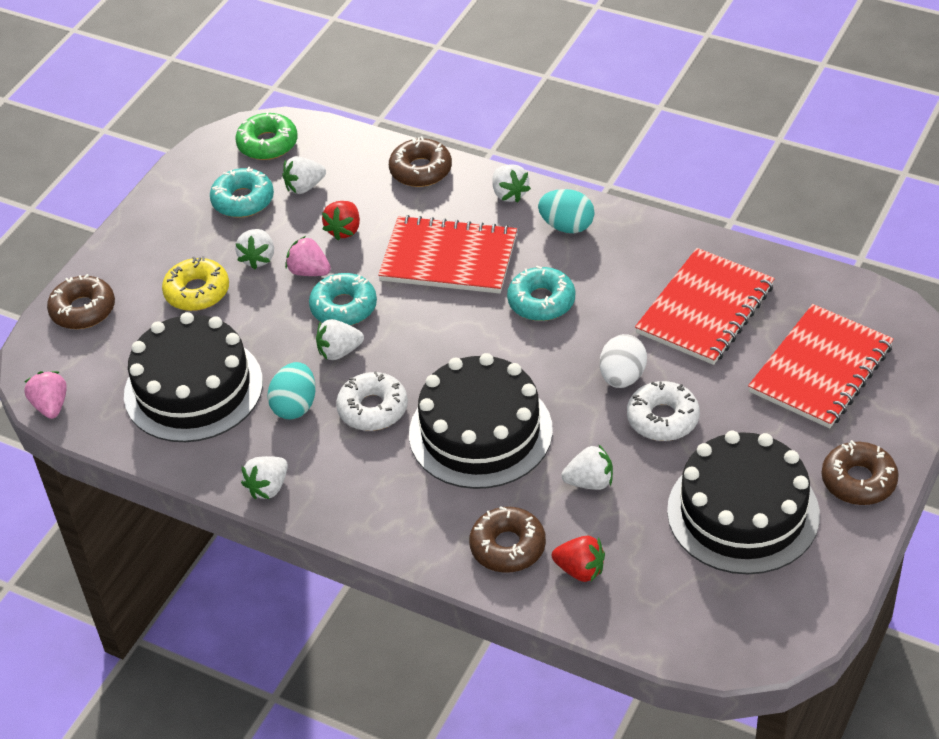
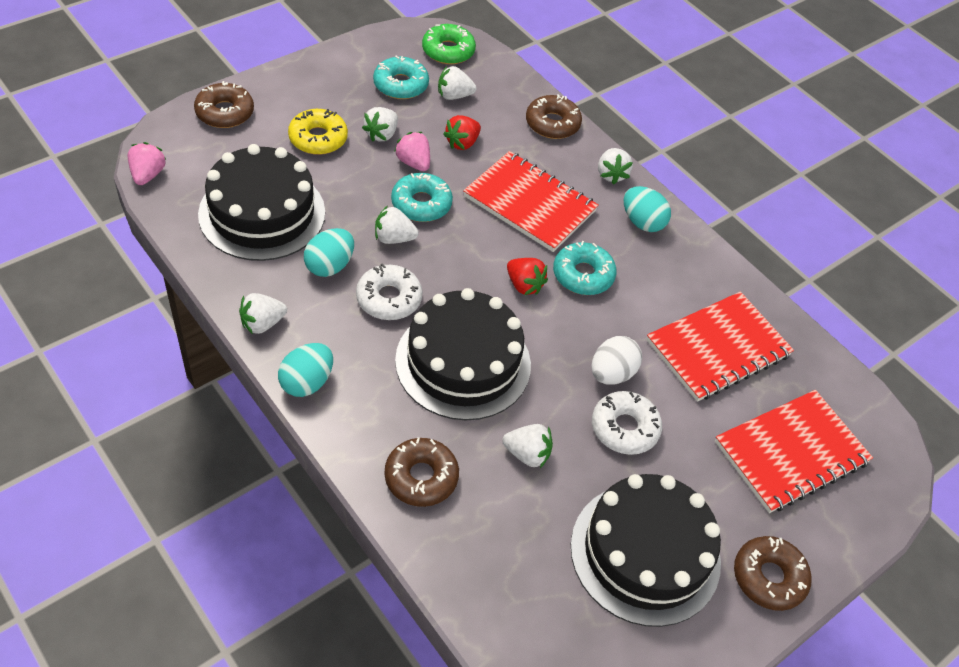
camera: 15 degrees right, 5 degrees up
(347, 518) = (307, 382): none -> turquoise egg
(580, 570) = (469, 532): red strawberry -> red strawberry (524, 285)

